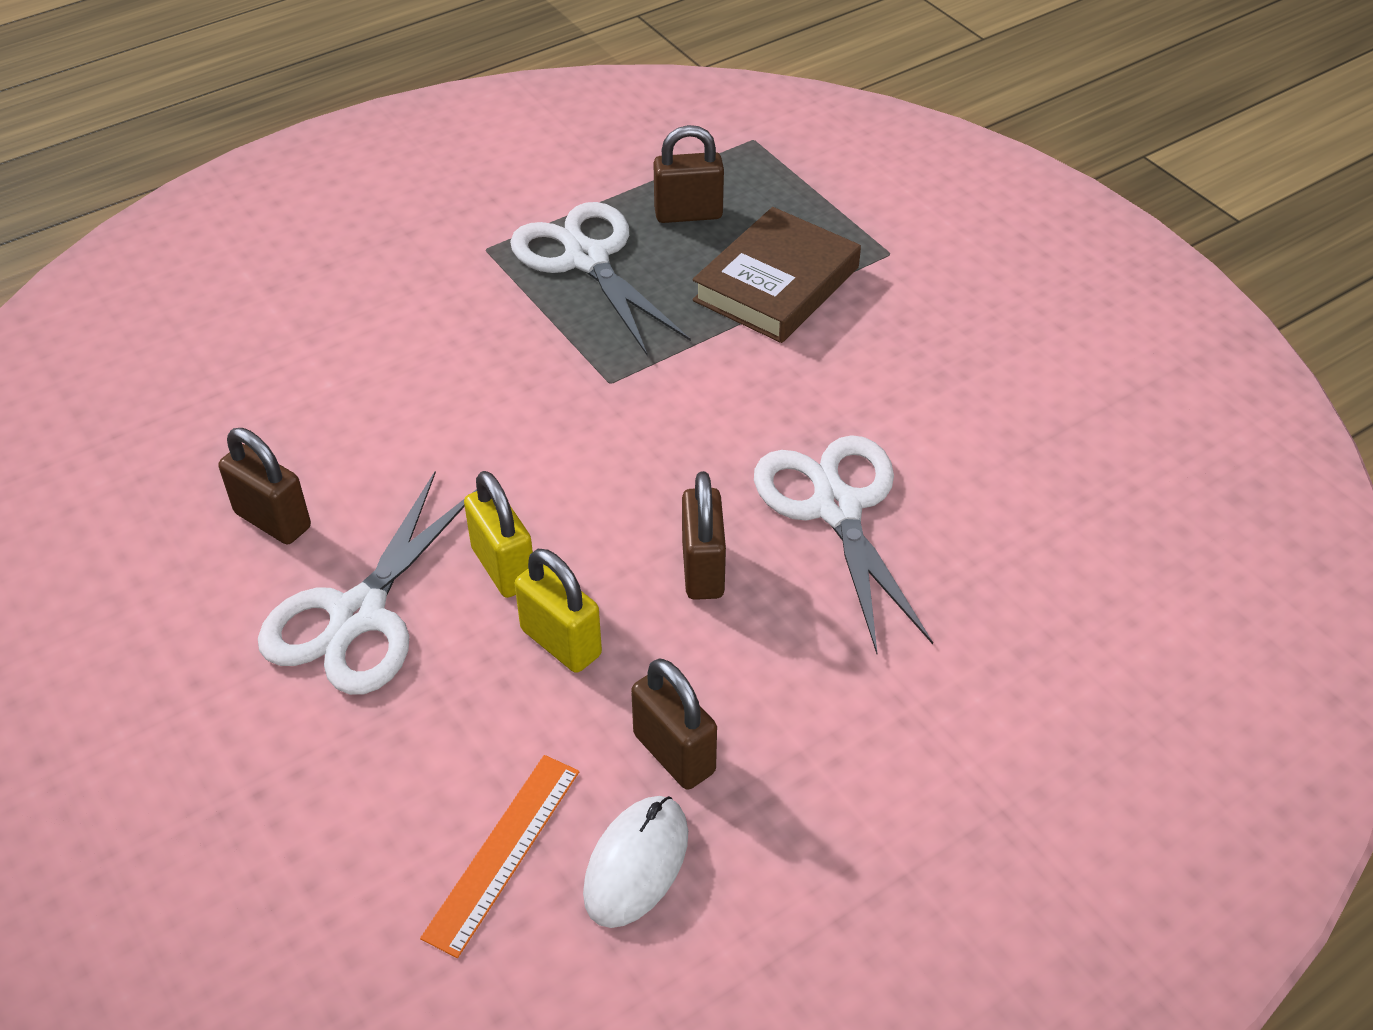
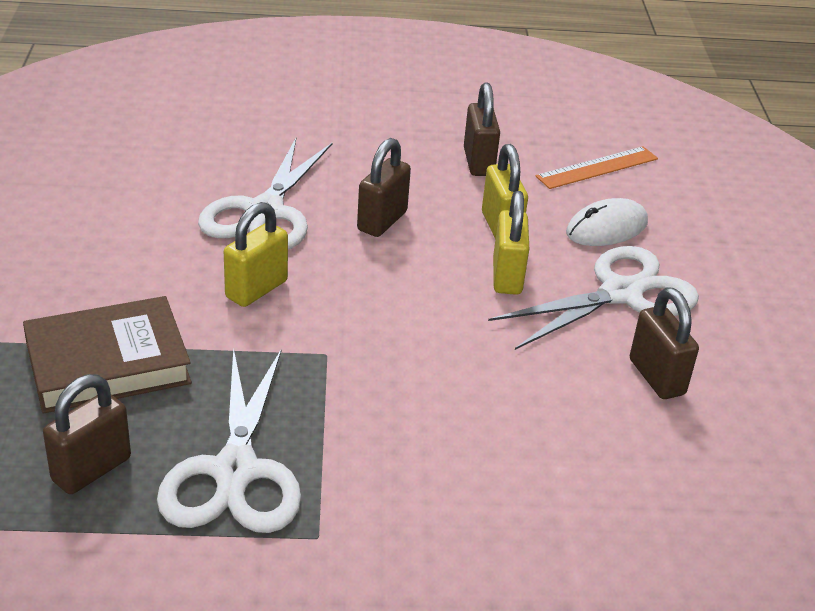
camera: 150 degrees left, 10 degrees down
(636, 863) = (533, 139): white mouse -> white mouse (606, 228)
(688, 214) = (91, 469): brown padlock -> brown padlock turned 75 degrees counterclockwise
(739, 411) = (256, 289): none -> yellow padlock

